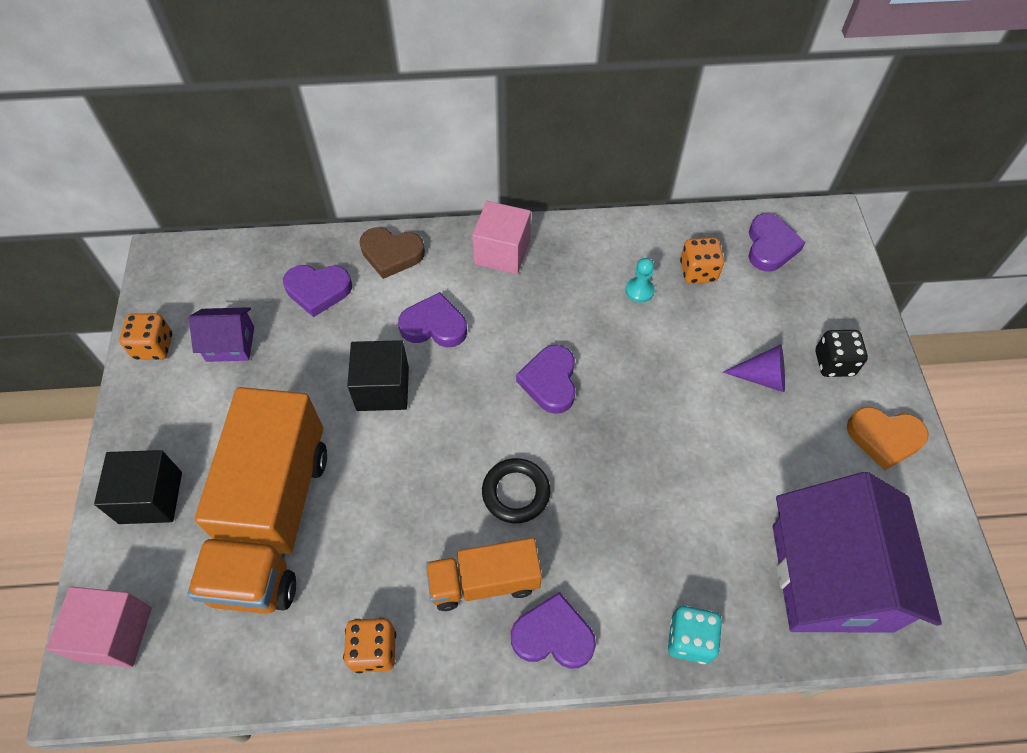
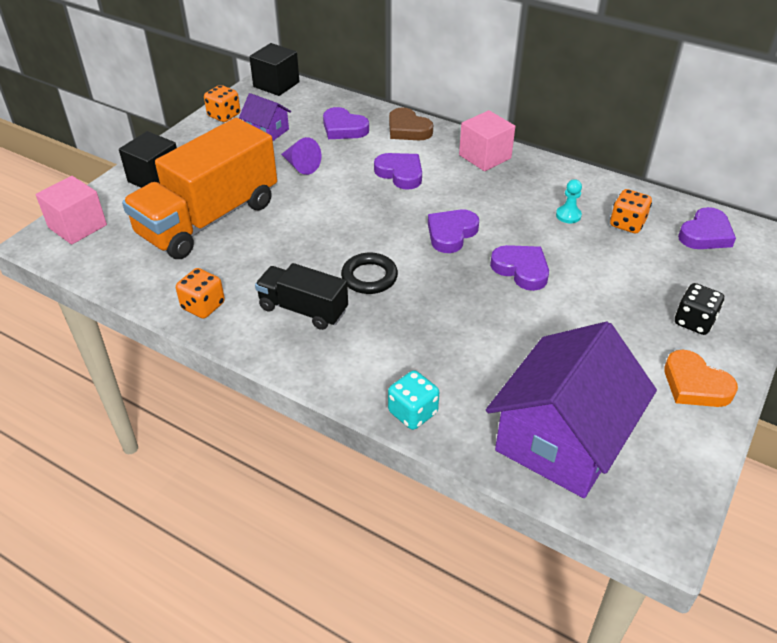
camera: 35 degrees right, 15 degrees down
(383, 388) = (336, 189): black cube -> black cube (276, 84)
(484, 581) = (303, 309): orange truck -> black truck
(553, 635) = (319, 359): purple heart -> purple heart (521, 270)
(762, 377) = (621, 302): purple cone -> purple cone (301, 166)

